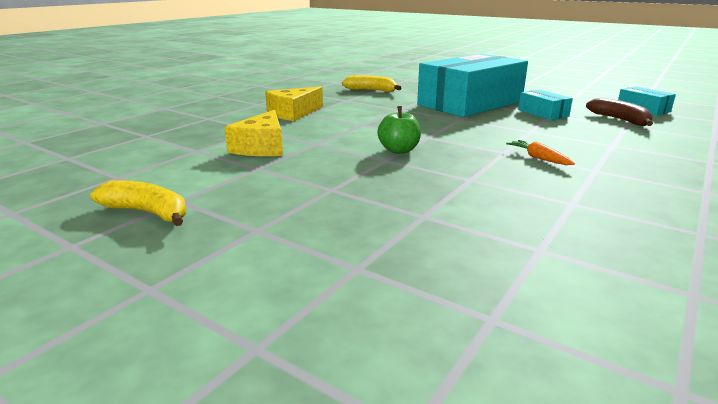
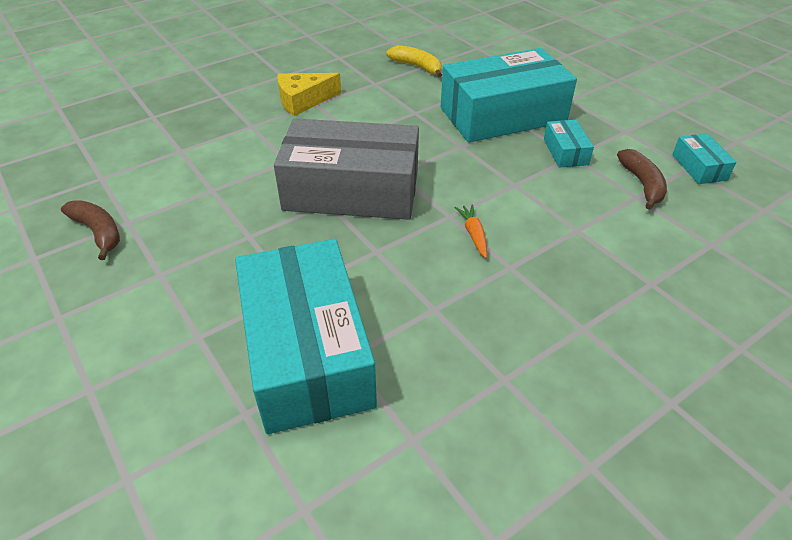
camera: 20 degrees right, 20 degrees up
(148, 212) = (98, 232): yellow banana -> brown banana
(262, 147) = (236, 157): yellow cheese -> none
(399, 150) = (351, 190): green apple -> grey box
(495, 254) = (307, 352): none -> turquoise box

